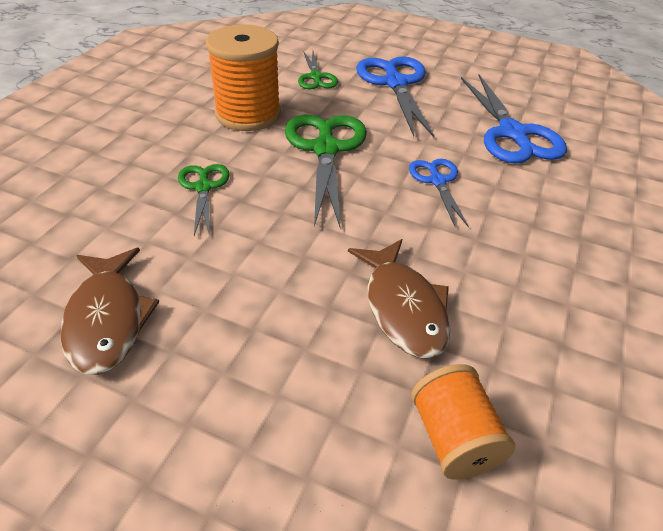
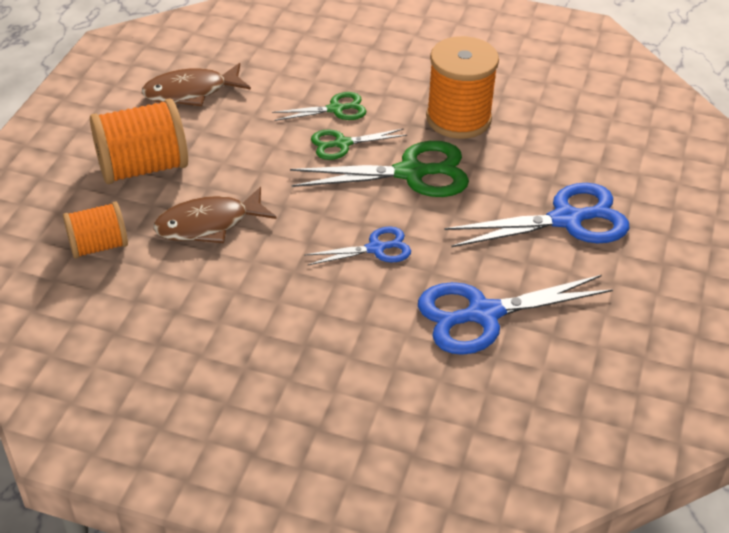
camera: 85 degrees right, 0 degrees up
(276, 381) = (143, 167): none -> orange spool
(316, 77) = (554, 157): green scissors -> green scissors (342, 144)

